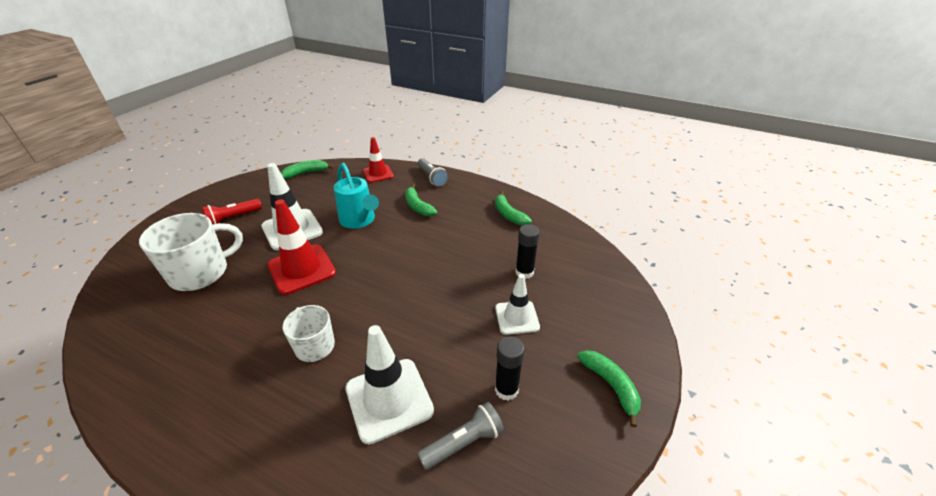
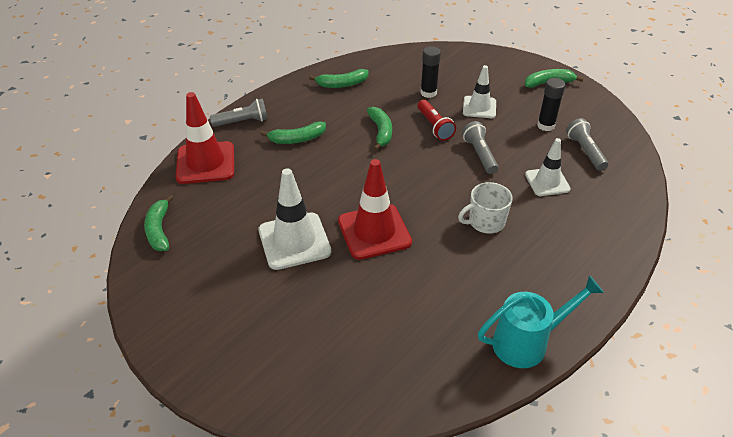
camera: 75 degrees left, 5 degrees up
(200, 273) = (349, 320): white mug -> none
(233, 218) = (239, 301): red flashlight -> red flashlight (434, 126)
(359, 220) = (303, 185): turquoise watering can -> turquoise watering can (527, 342)
(378, 174) = (205, 163): red traffic cone -> red traffic cone, size x1.58
(389, 399) = (547, 182): white traffic cone -> white traffic cone, size x0.63
(427, 328) = (479, 154): none -> grey flashlight
(443, 250) = (381, 132): none -> green banana

